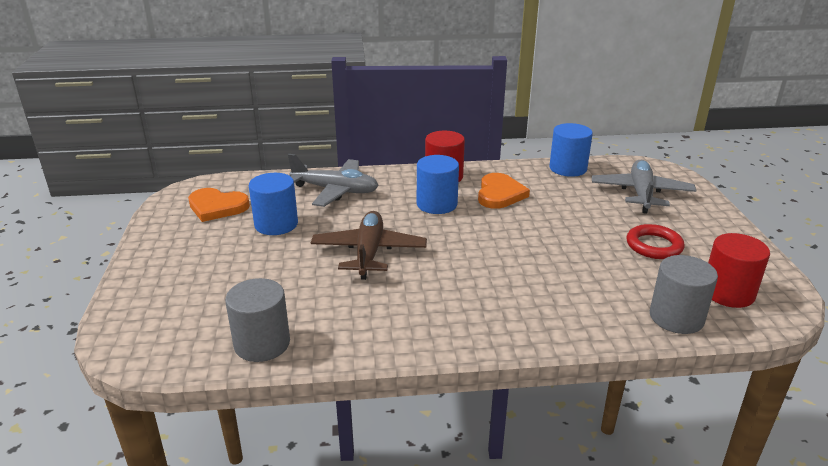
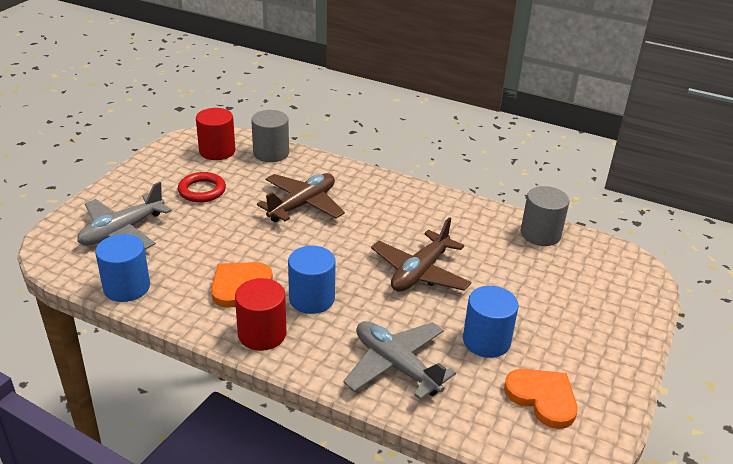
camera: 150 degrees left, 5 degrees up
(548, 270) = (302, 205): none -> brown plane

